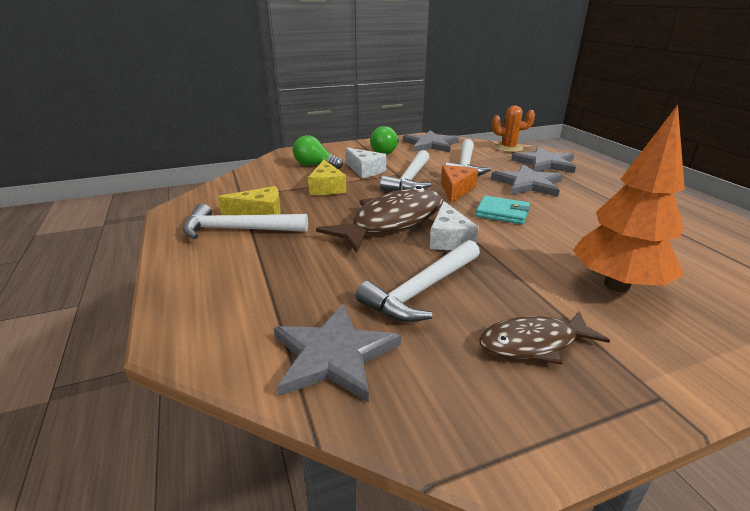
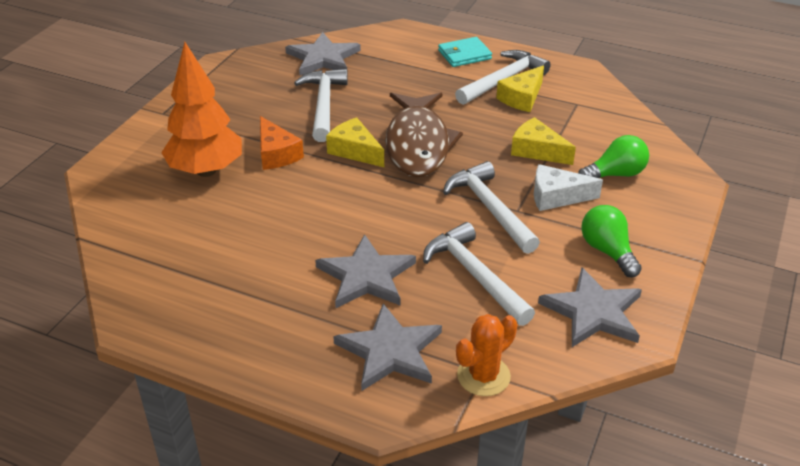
camera: 135 degrees right, 10 degrees up
(449, 239) = (355, 151): white cheese -> yellow cheese
(456, 190) = (424, 217): orange cheese -> orange cheese (276, 154)
(502, 213) = (345, 206): turquoise wallet -> turquoise wallet (464, 55)
(533, 343) = (235, 107): brown fish -> none

